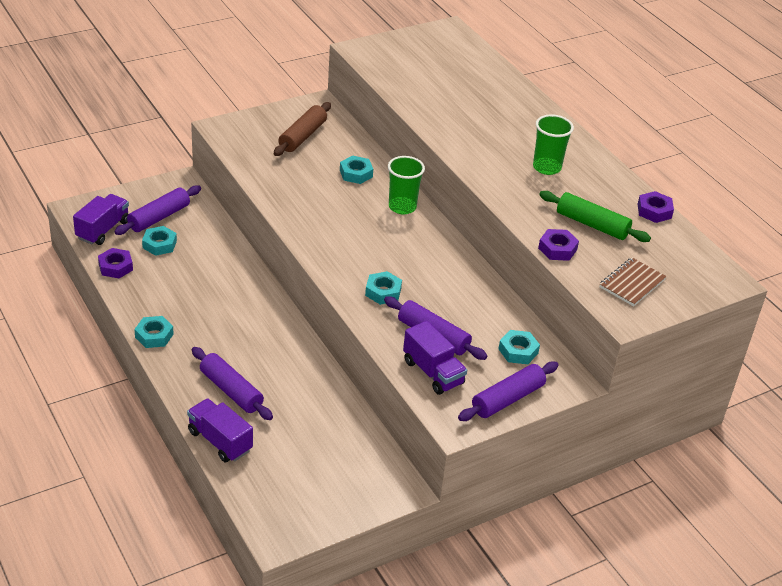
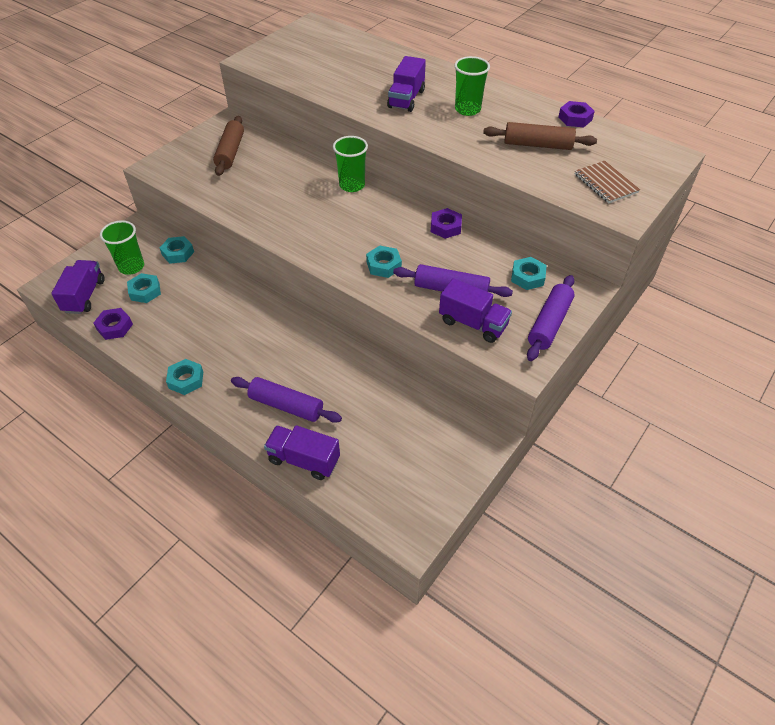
camera: 20 degrees left, 10 degrees up
(159, 217) = (131, 267): purple rolling pin -> green cup
(356, 173) = (295, 169): turquoise nut -> turquoise nut (178, 253)
(491, 137) = (406, 99): none -> purple truck
(557, 249) = (526, 174): purple nut -> purple nut (445, 227)
(592, 225) = (537, 145): green rolling pin -> brown rolling pin
(632, 283) = (605, 183): brown notebook -> brown notebook turned 45 degrees counterclockwise

